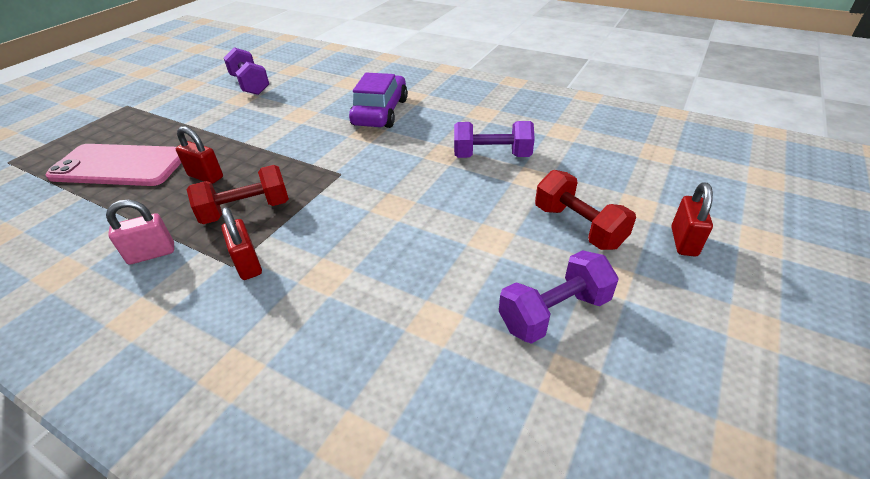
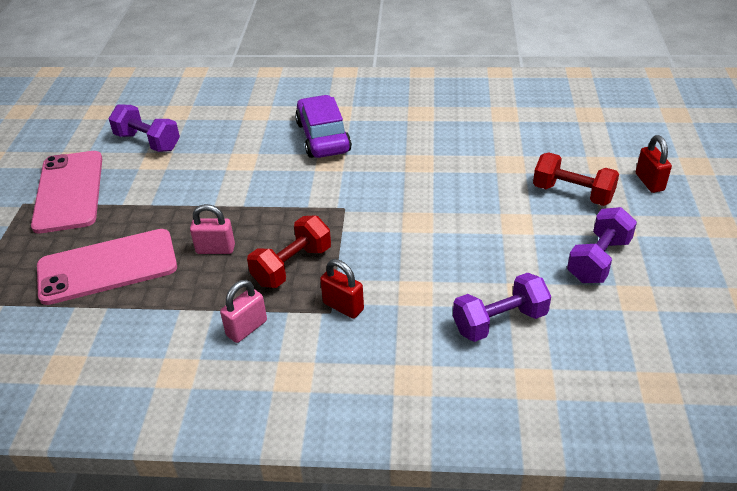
camera: 25 degrees left, 0 degrees up
(162, 105) = (69, 191): none -> pink phone
(206, 176) = (215, 249): red padlock -> pink padlock
(491, 156) = (462, 153): purple dumbbell -> purple dumbbell (500, 322)

